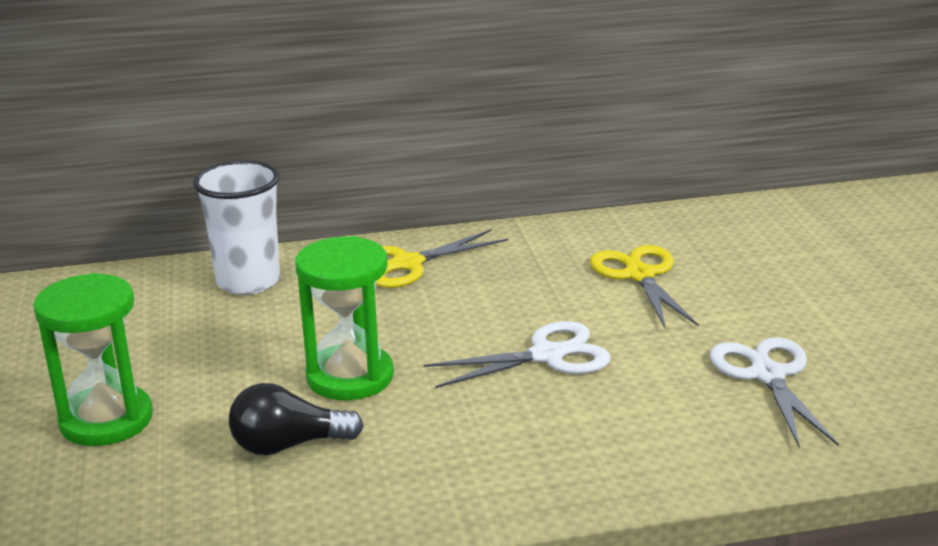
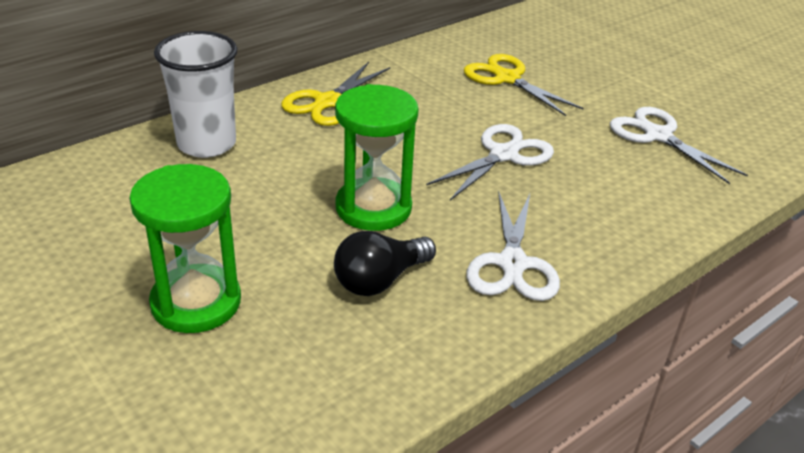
camera: 30 degrees left, 10 degrees up
(439, 466) = (512, 264): none -> white scissors

